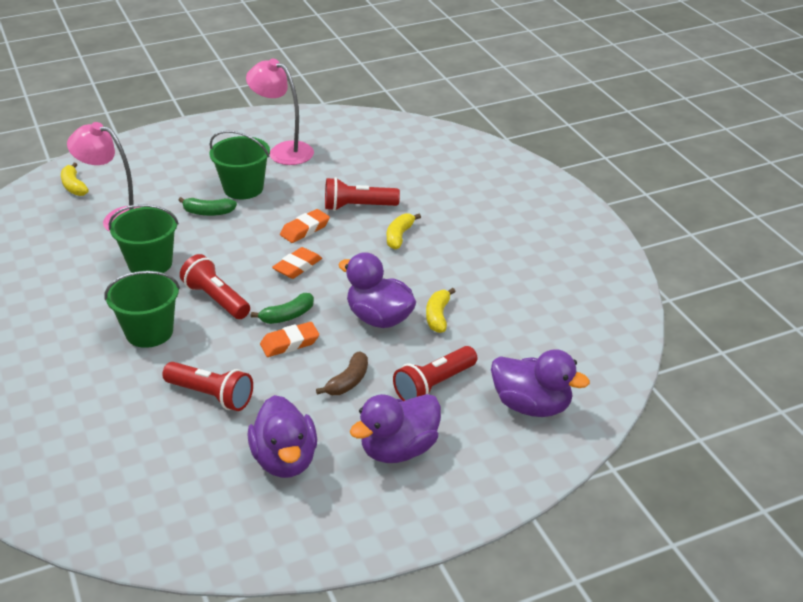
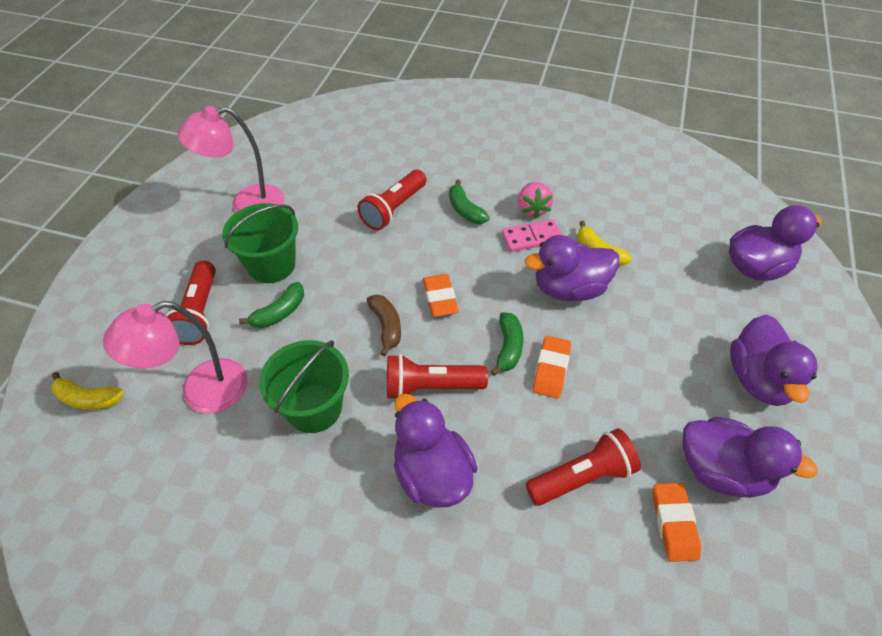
camera: 50 degrees left, 15 degrees up
(149, 332) = (432, 474): green bucket -> purple duck
(305, 229) = (388, 261): orange eraser -> orange eraser (674, 523)
(348, 382) = (641, 360): brown banana -> brown banana (386, 326)
(399, 236) = (465, 210): yellow banana -> green banana
(411, 278) = (531, 238): none -> pink domino
(434, 385) = (689, 308): red flashlight -> red flashlight (199, 313)
(443, 265) = (532, 209): none -> pink strawberry

